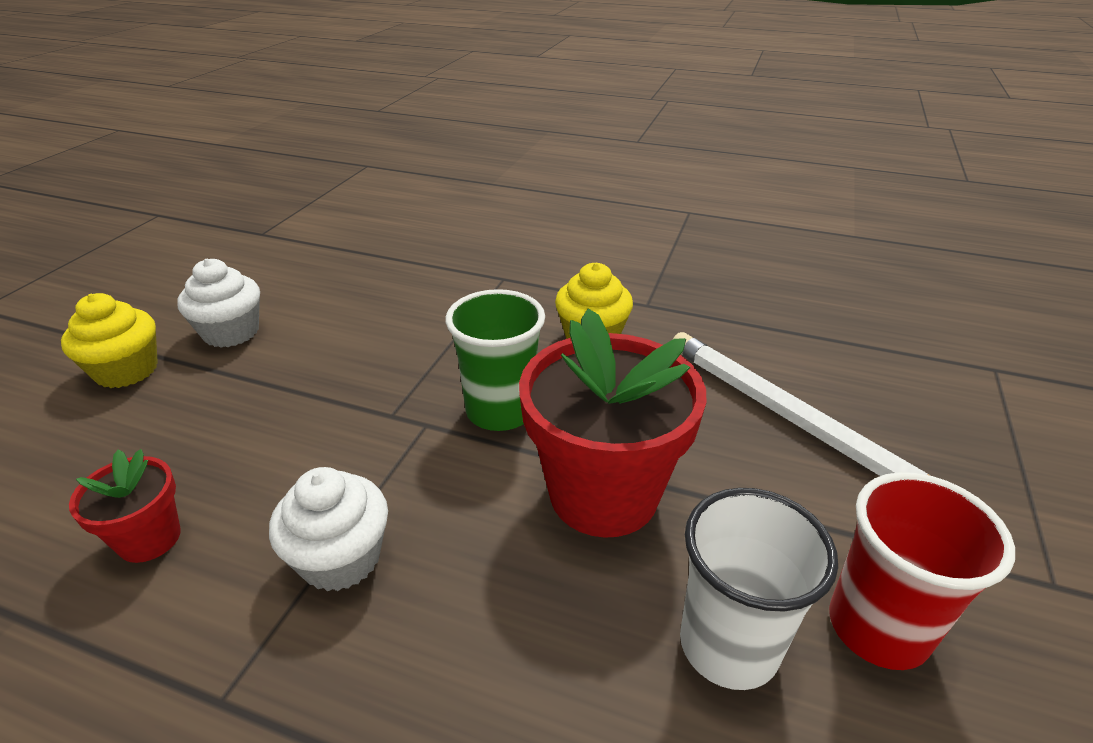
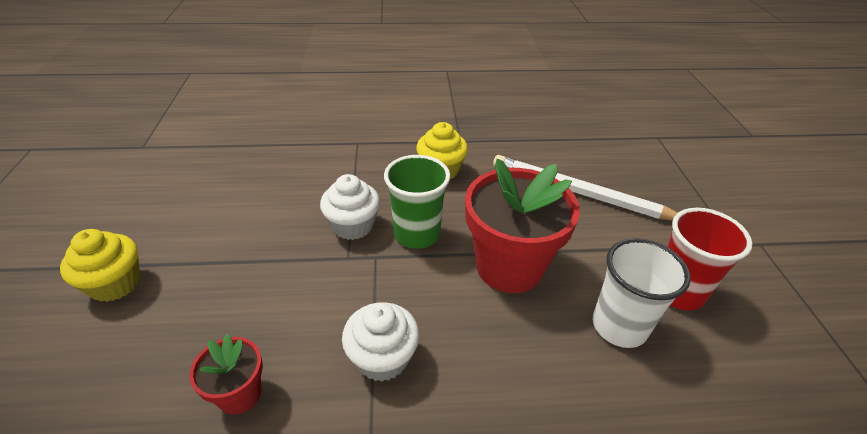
camera: 25 degrees left, 5 degrees up
(231, 332) = (181, 231): white cupcake -> white cupcake (353, 226)

